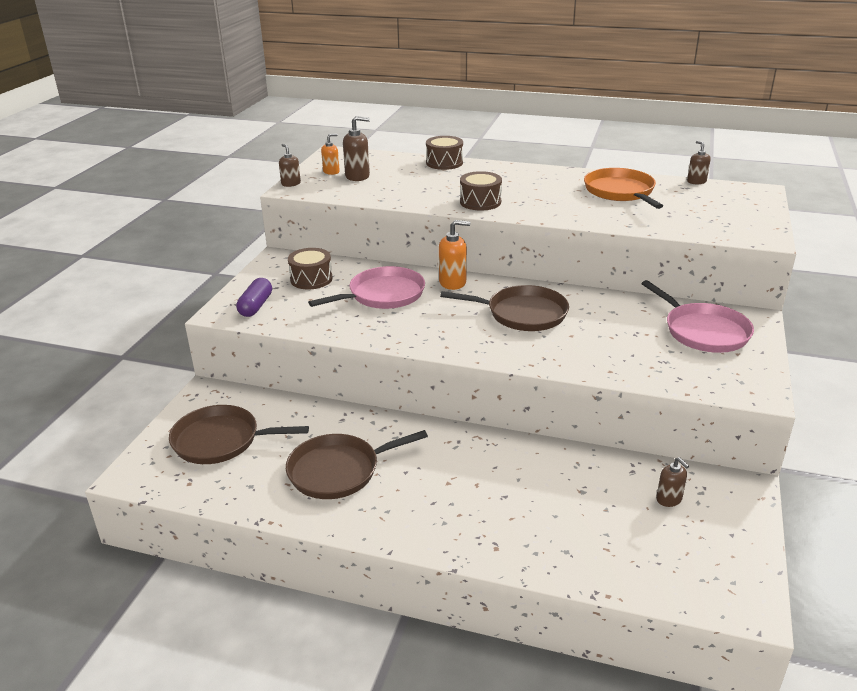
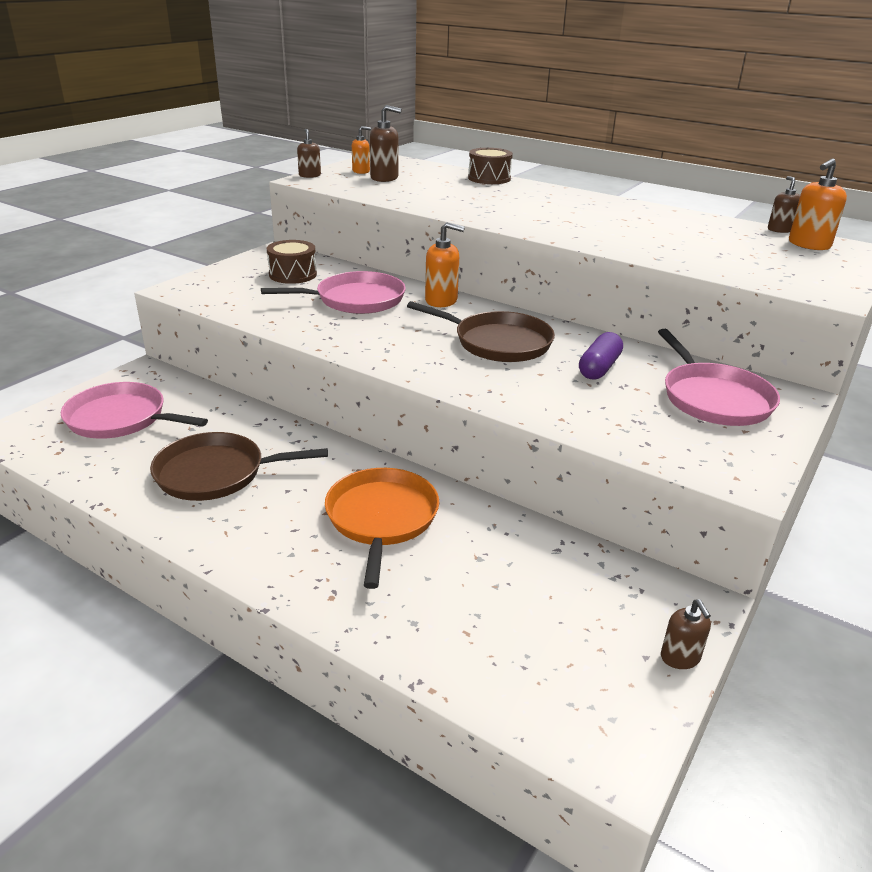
camera: 15 degrees right, 0 degrees up
(221, 440) = (121, 418): brown pan -> pink pan
(256, 306) = (216, 289): purple capsule -> purple capsule (599, 368)
(480, 202) = (497, 215): brown drum -> none
(620, 192) = (674, 227): orange pan -> orange pan (381, 519)
(669, 499) = (585, 593): brown soap dispenser -> brown soap dispenser (680, 657)
(724, 193) = (809, 245): none -> orange soap dispenser

